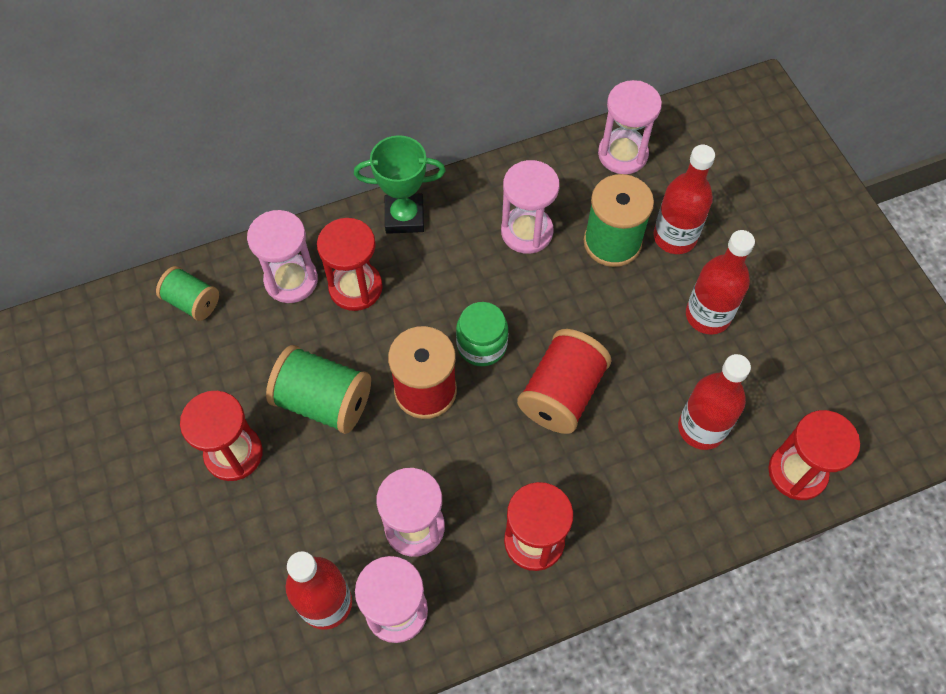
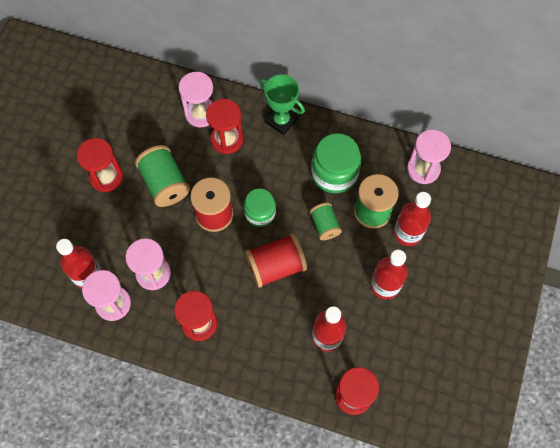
camera: 40 degrees right, 5 degrees up
(192, 302) = (148, 90): green spool -> green spool (324, 225)
(526, 232) = (334, 173): pink hourglass -> green jar

